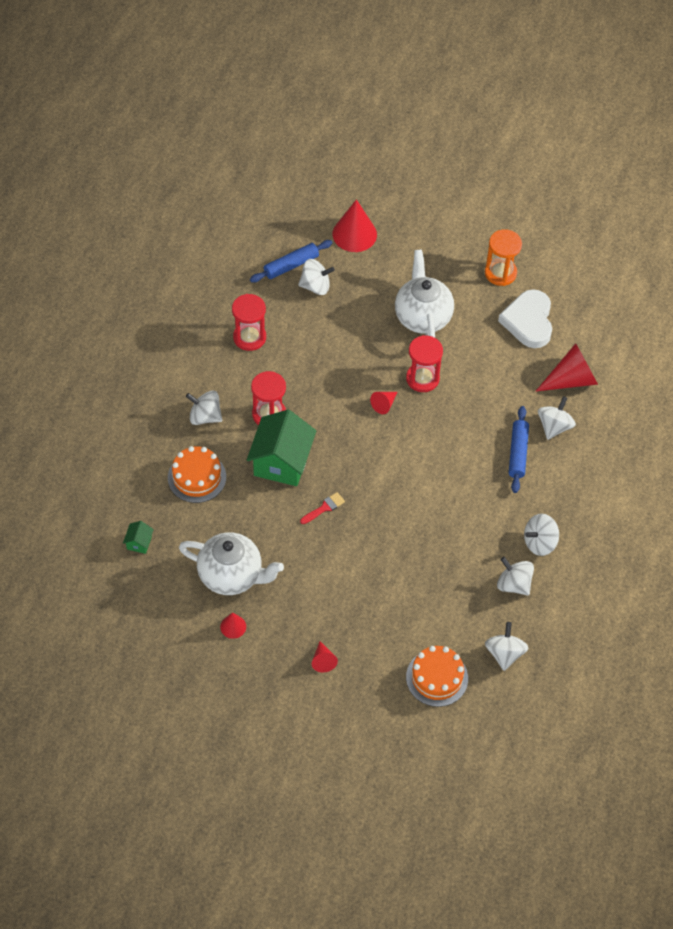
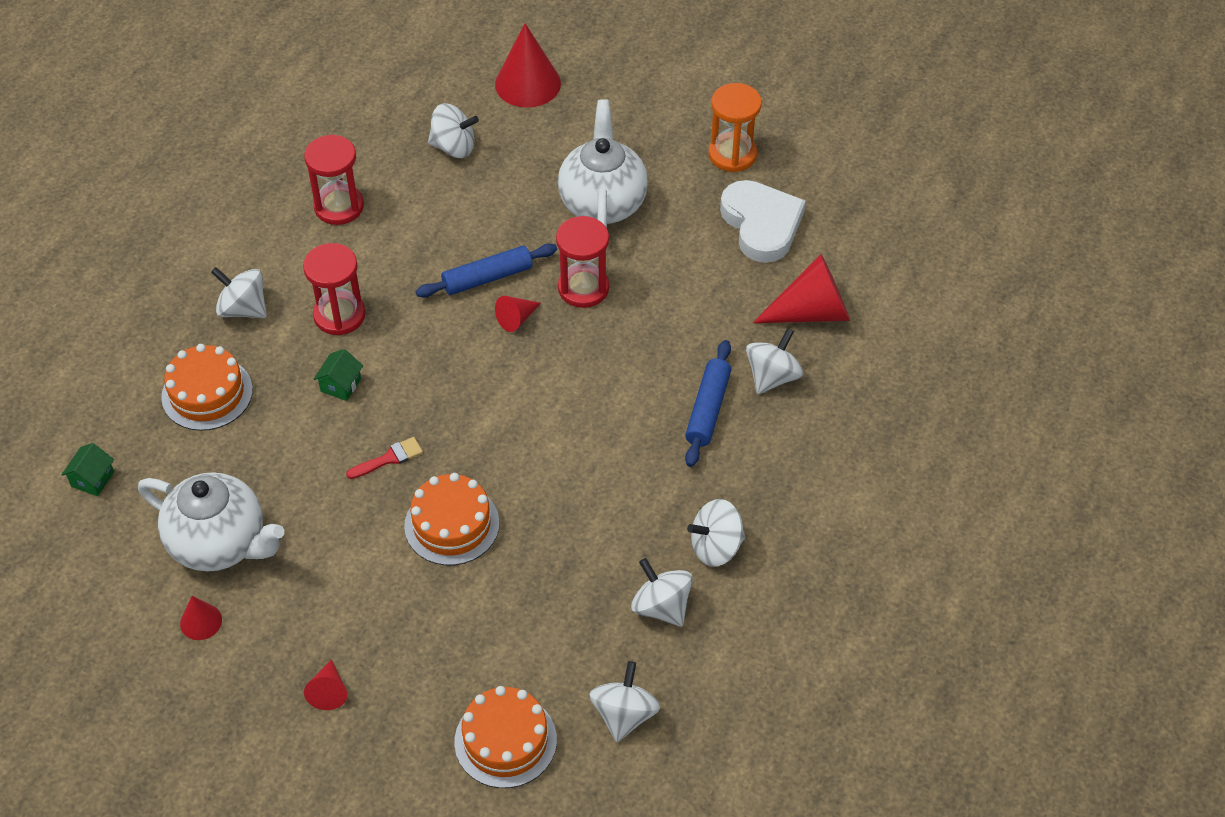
camera: 10 degrees right, 5 degrees down
(281, 462) = (340, 385): green house -> green house, size x0.43
(291, 265) = (425, 116): blue rolling pin -> blue rolling pin (487, 278)
(374, 546) = (452, 524): none -> orange cake
(528, 321) = (761, 224): white heart -> white heart turned 150 degrees clockwise

